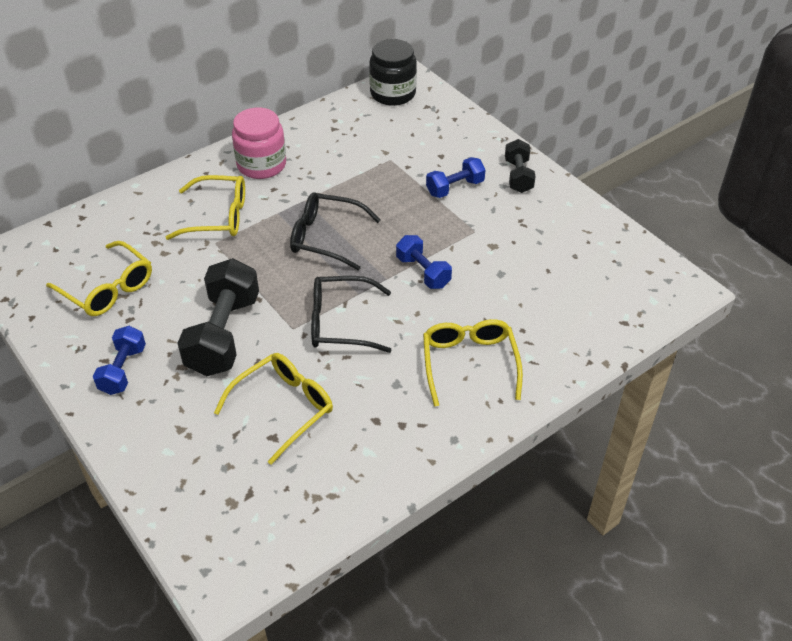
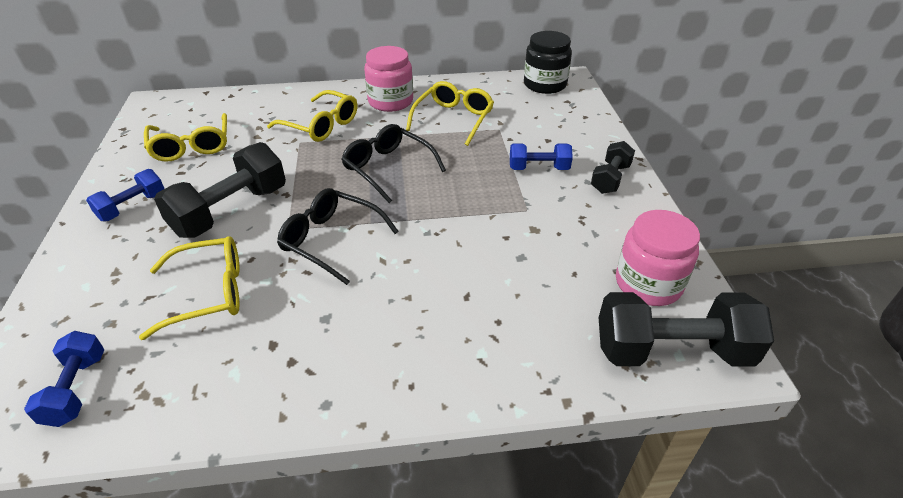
camera: 30 degrees right, 5 degrees down
(423, 272) = (445, 227): blue dumbbell -> blue dumbbell (76, 389)
(469, 362) = (414, 330): yellow glasses -> yellow glasses (454, 118)
(603, 257) = (648, 284): none -> pink jar
(647, 299) = (671, 351): none -> black dumbbell

